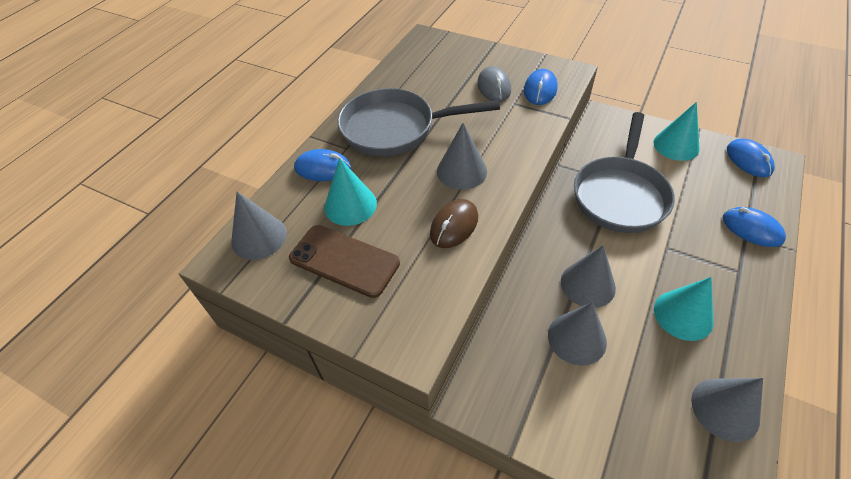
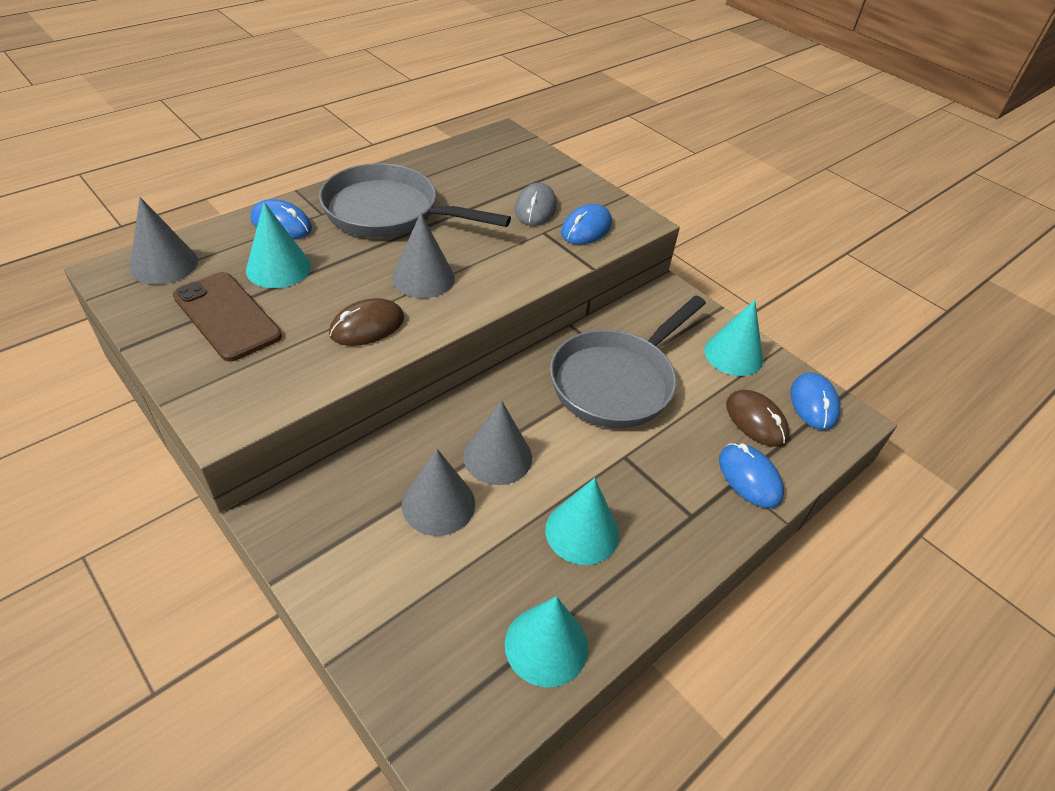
camera: 15 degrees right, 5 degrees down
(725, 187) = (756, 420): none -> brown mouse
(725, 409) = (546, 645): grey cone -> turquoise cone

